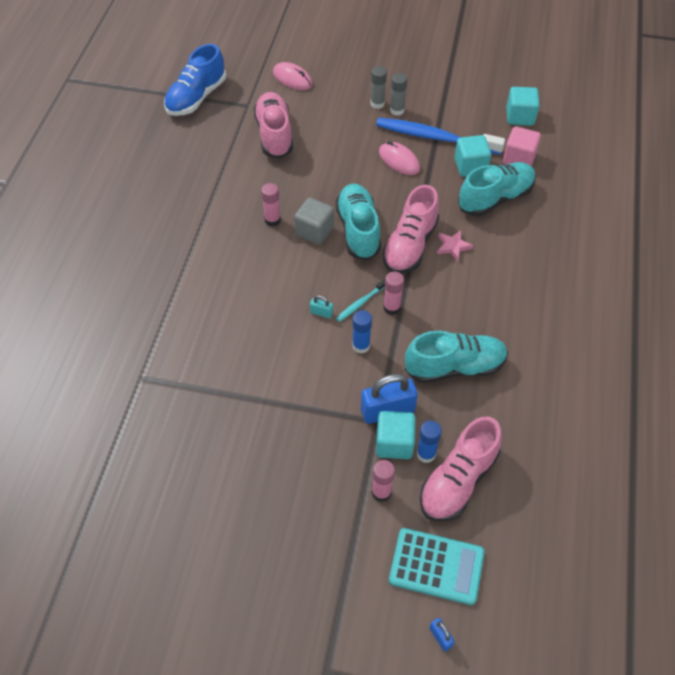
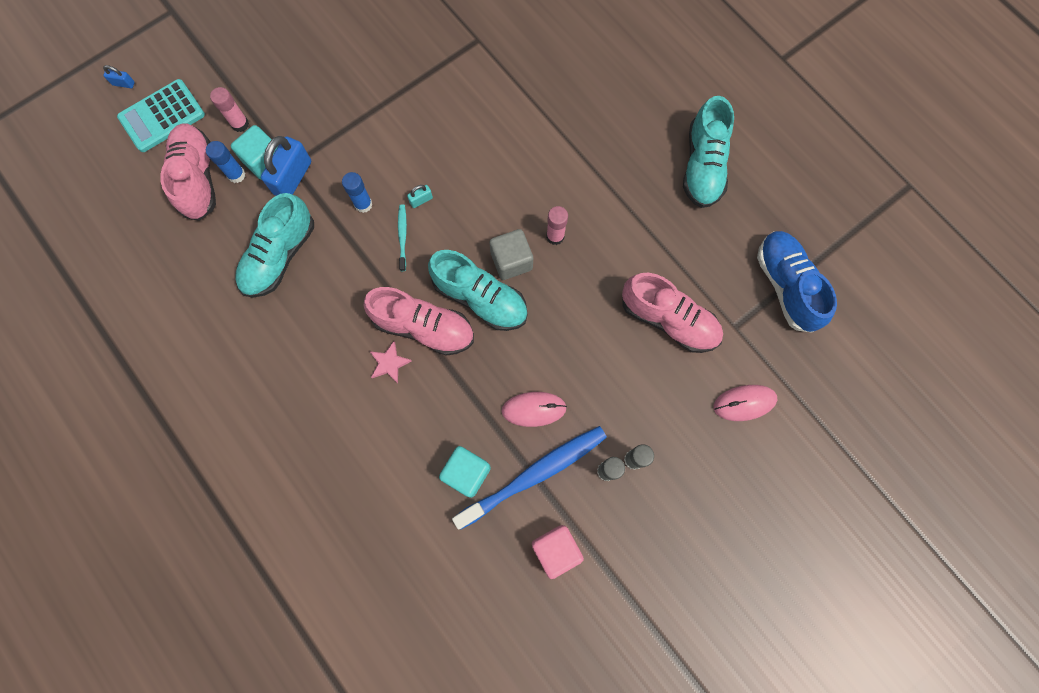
camera: 130 degrees right, 20 degrees up
(392, 308) = (376, 257): pink glue stick -> none
(410, 246) = (424, 327): pink shoe -> pink shoe turned 135 degrees clockwise
(495, 198) = (407, 457): turquoise shoe -> turquoise shoe (703, 166)
(519, 158) = (434, 533): pink cube -> pink cube (555, 550)
(520, 116) = (488, 598): turquoise cube -> none

